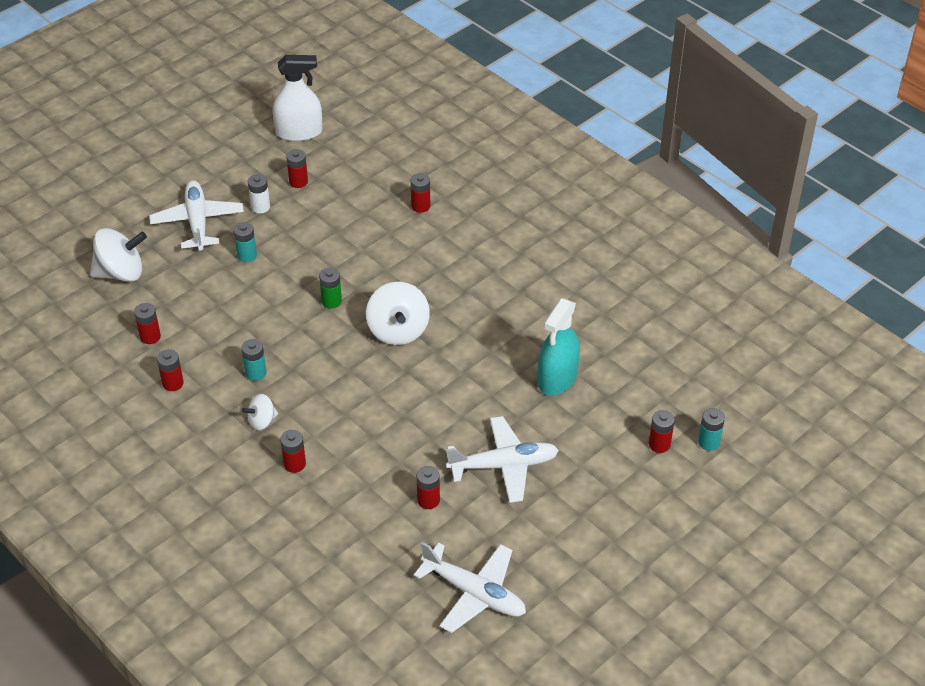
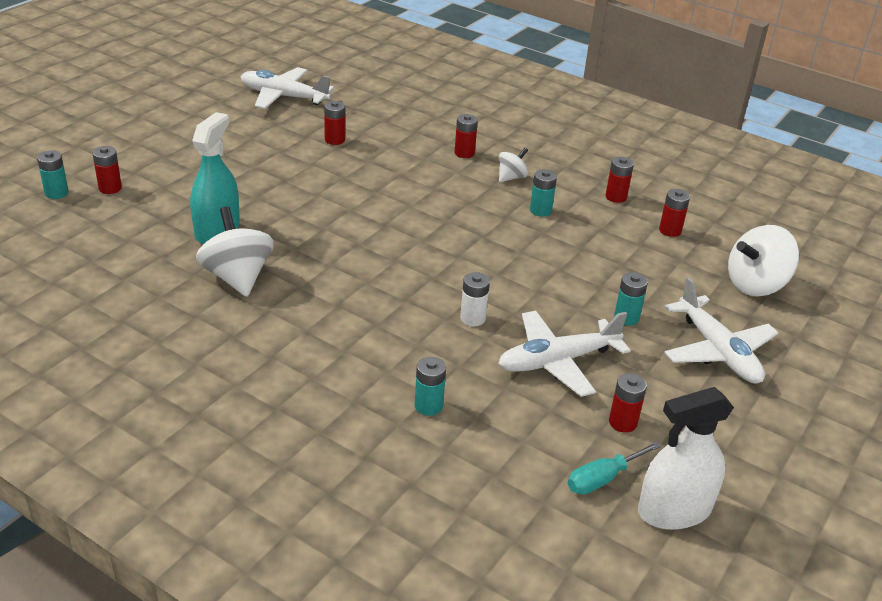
camera: 165 degrees right, 10 degrees down
(260, 207) = (651, 379): white battery -> white battery (472, 318)
(331, 152) = (602, 479): none -> turquoise screwdriver
(331, 301) = (496, 279): green battery -> none
(398, 330) = (406, 257): white spinning top -> white spinning top (237, 277)
(420, 206) = (428, 406): red battery -> turquoise battery
(504, 465) = (268, 164): white plane -> white plane (557, 361)

